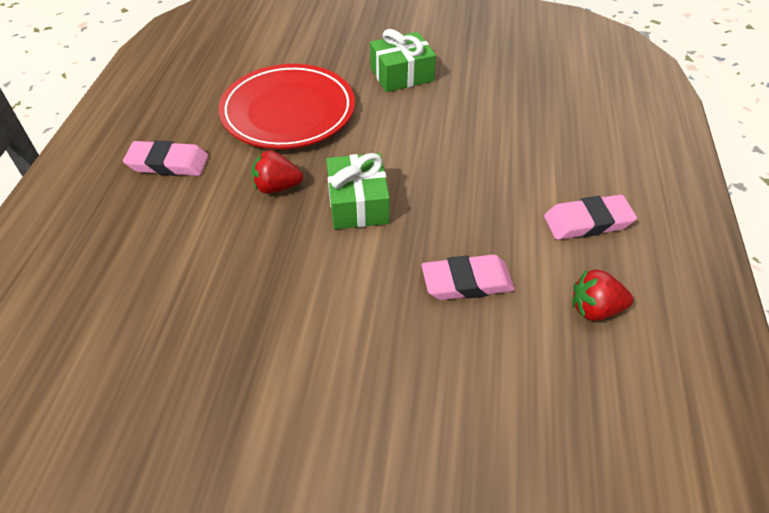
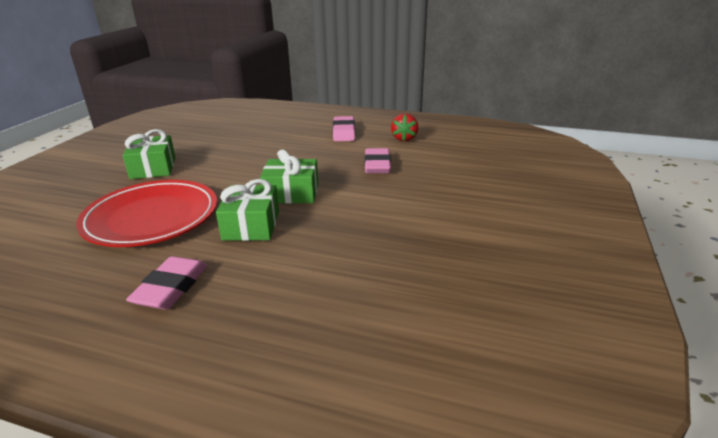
camera: 80 degrees left, 20 degrees down
(277, 187) = (251, 225): red strawberry -> green gift

